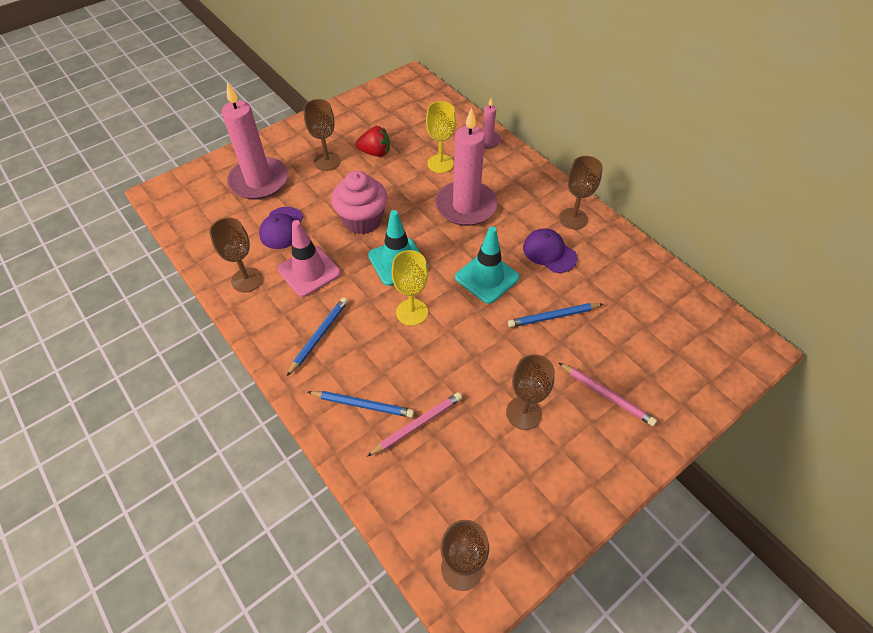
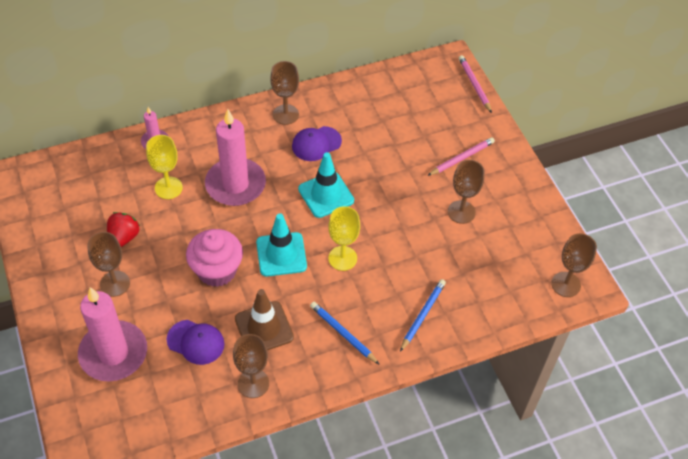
camera: 75 degrees left, 0 degrees up
(309, 271) = (264, 328): pink traffic cone -> brown traffic cone
(417, 424) = (451, 282): pink pencil -> pink pencil (474, 85)
(553, 316) = (382, 164): blue pencil -> none

